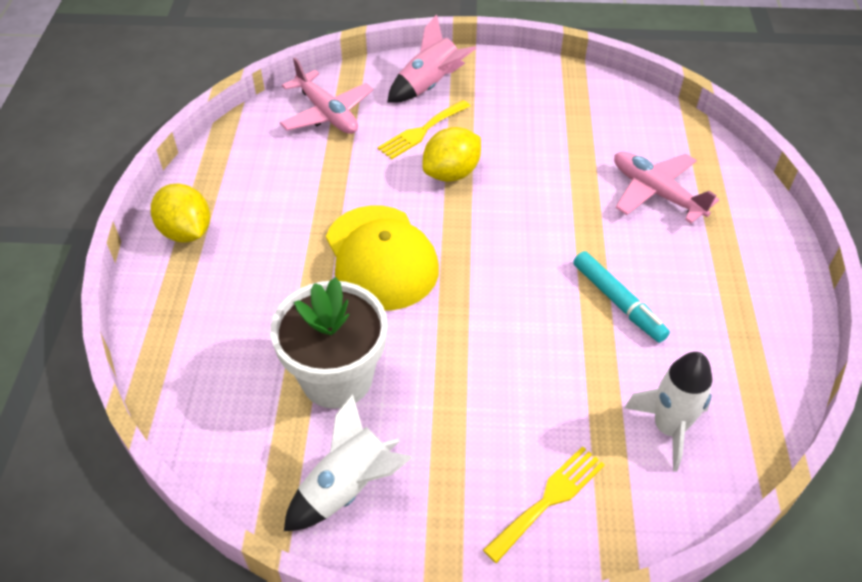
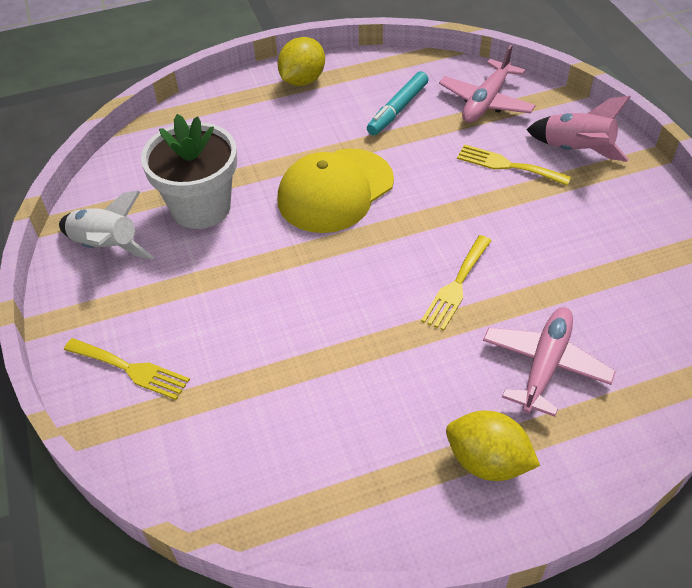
camera: 70 degrees right, 0 degrees up
(451, 173) = (465, 202): yellow lemon -> yellow lemon (487, 461)
(549, 214) = (456, 285): none -> yellow fork
(618, 302) = (369, 367): turquoise marker -> turquoise marker (398, 109)
(668, 428) = (233, 440): white rocket -> none

